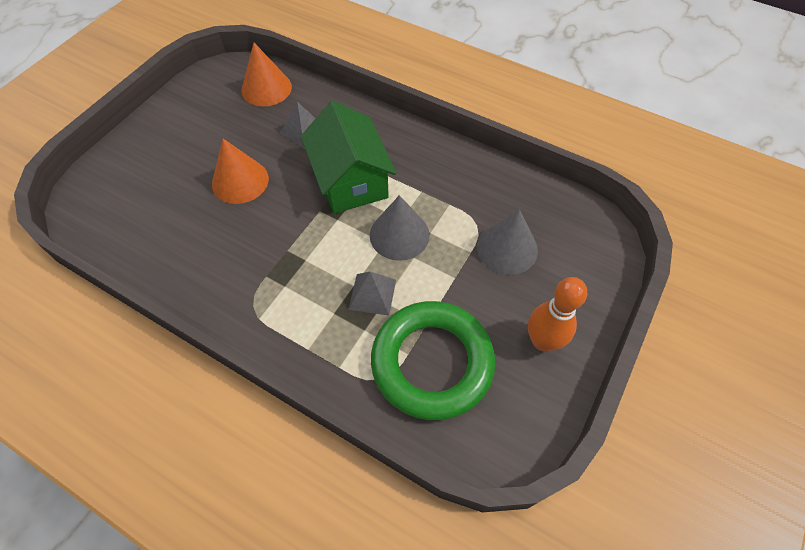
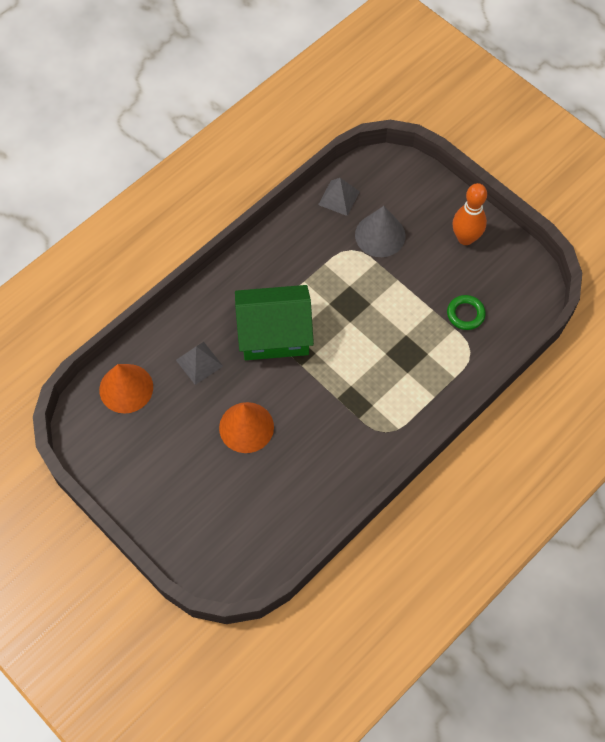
camera: 75 degrees left, 5 degrees up
(372, 294) = (397, 341): grey pyramid -> grey pyramid (338, 198)
(399, 235) = (345, 309): grey cone -> none
(432, 362) = (465, 314): green ring -> green ring, size x0.41

